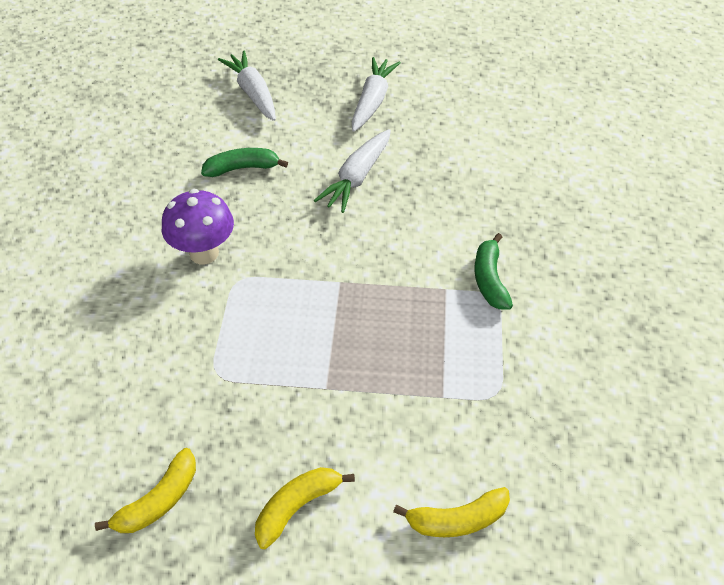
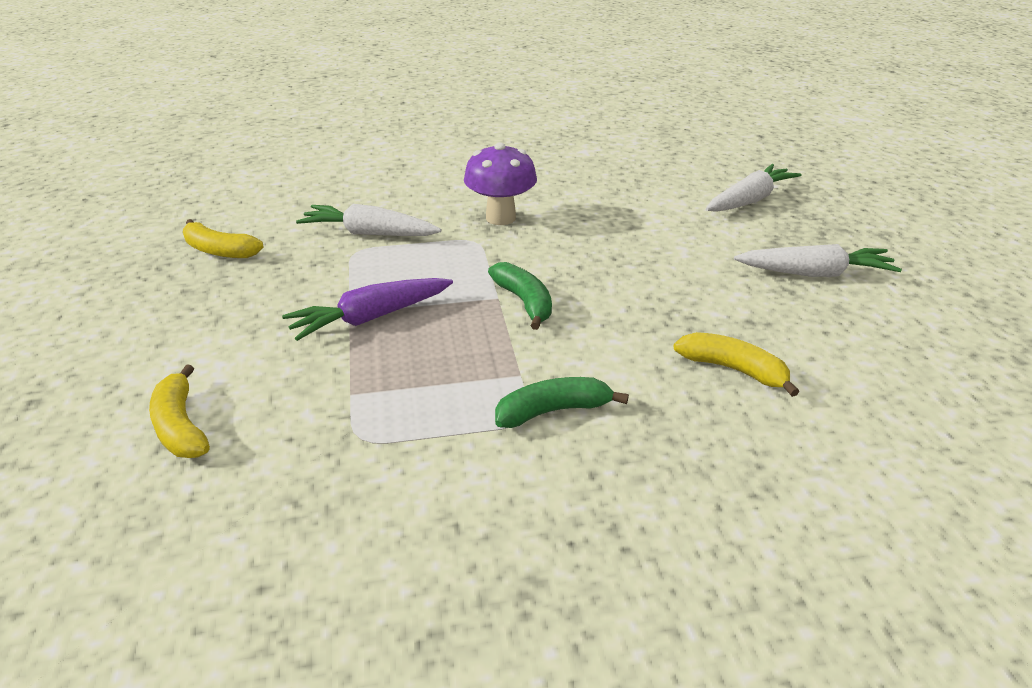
camera: 75 degrees right, 15 degrees down
(242, 168) = (629, 215): green banana -> green banana (524, 302)
(297, 507) = (207, 319): yellow banana -> yellow banana (733, 369)
(340, 373) = (371, 318): none -> purple carrot
(357, 177) = (668, 284): white carrot -> white carrot (370, 233)

